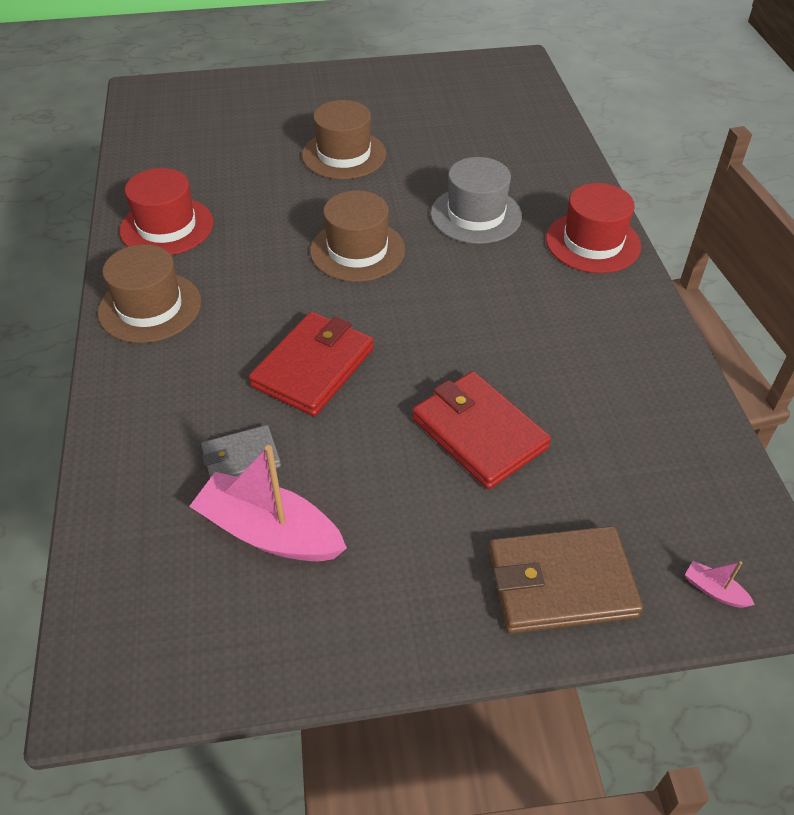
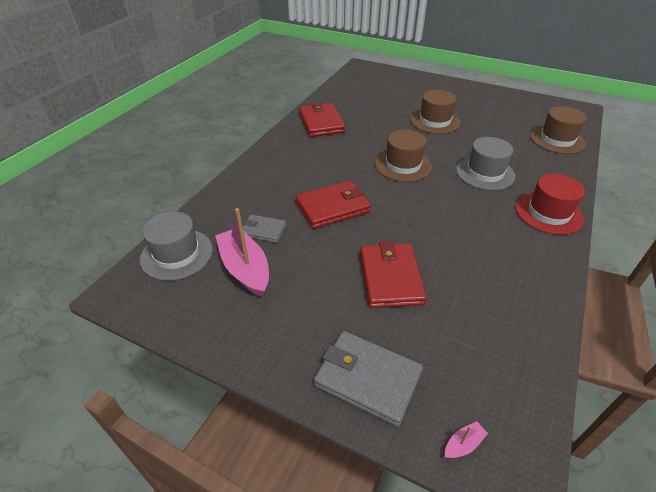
camera: 35 degrees right, 5 degrees down
(135, 571) = (177, 254): none -> grey hat
(150, 307) = (284, 151): brown hat -> brown hat (557, 139)
(167, 227) = (321, 122): red hat -> red wallet
(560, 583) = (367, 379): brown wallet -> grey wallet
(714, 590) = (463, 444): pink boat -> pink boat turned 75 degrees clockwise

